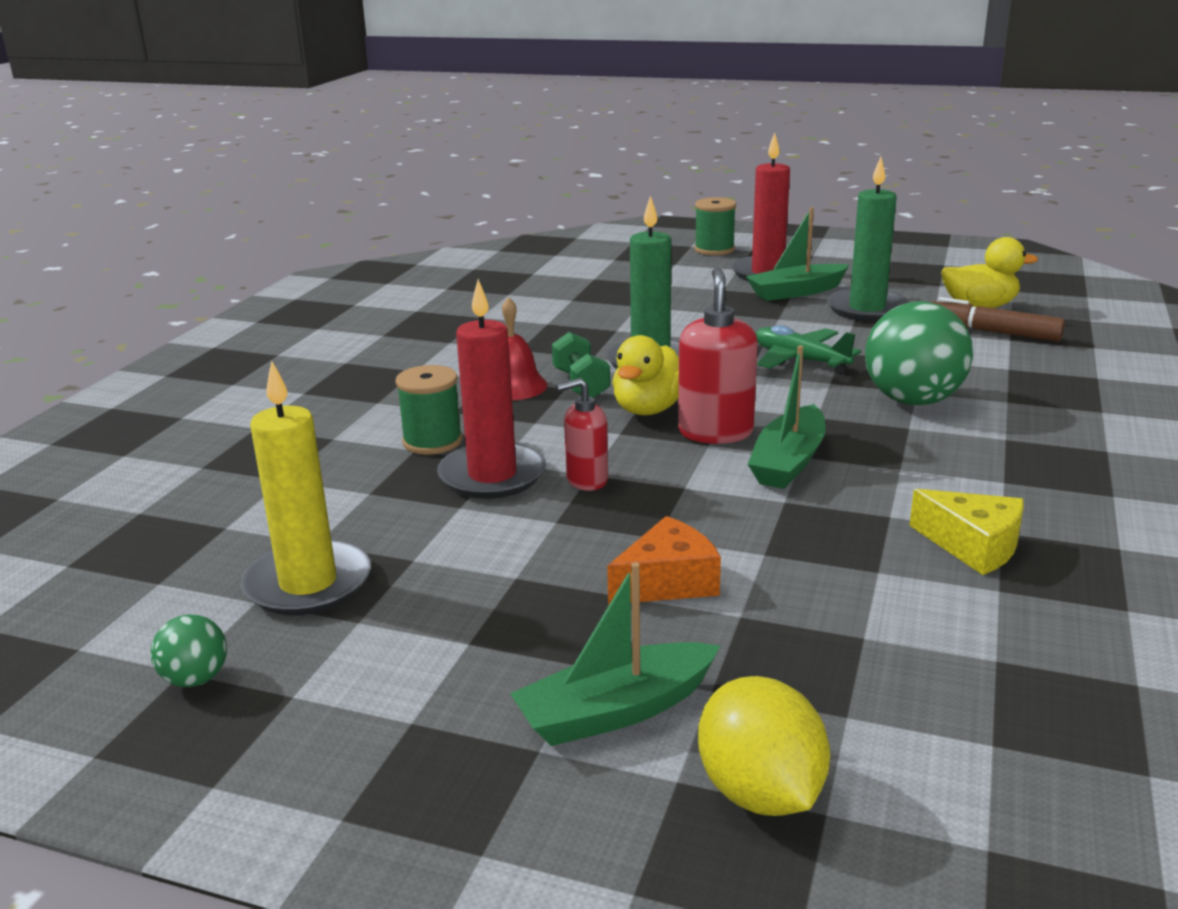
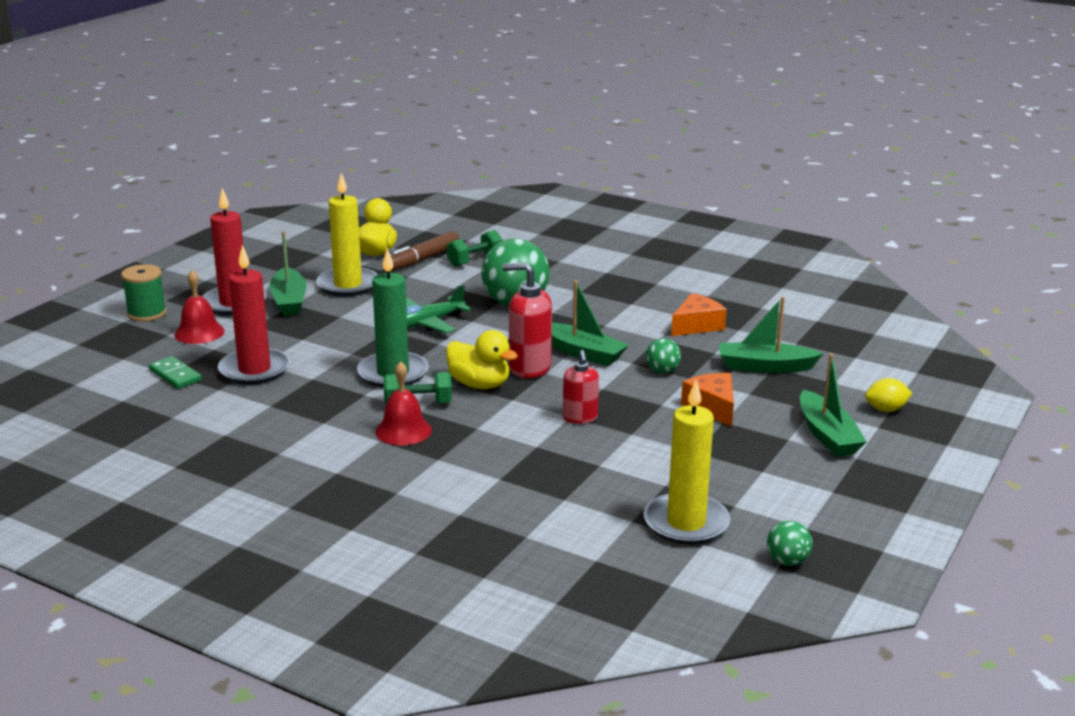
camera: 80 degrees left, 0 degrees up
(432, 441) = (489, 470): green spool -> none
(492, 476) = (558, 450): red candle -> red candle (254, 370)
(591, 280) = (175, 375): none -> green domino
(688, 273) = (199, 332): none -> red bell
(760, 792) = (886, 409): yellow lemon -> yellow lemon, size x0.61
(771, 528) = (662, 371): none -> green ball
(857, 627) = (765, 367): none -> green boat
(867, 309) = (348, 285): green candle -> yellow candle
(973, 546) = (696, 325): yellow cheese -> orange cheese
(1026, 360) = (475, 261): none -> green dumbbell

